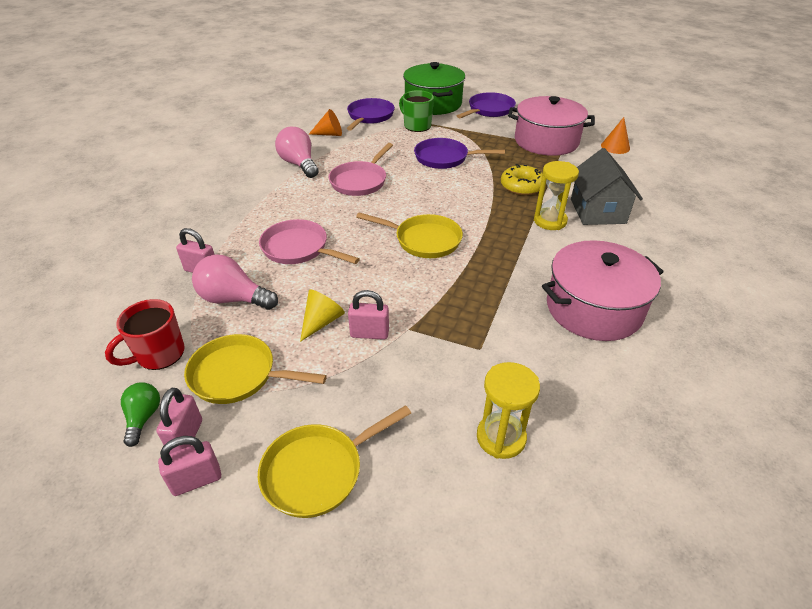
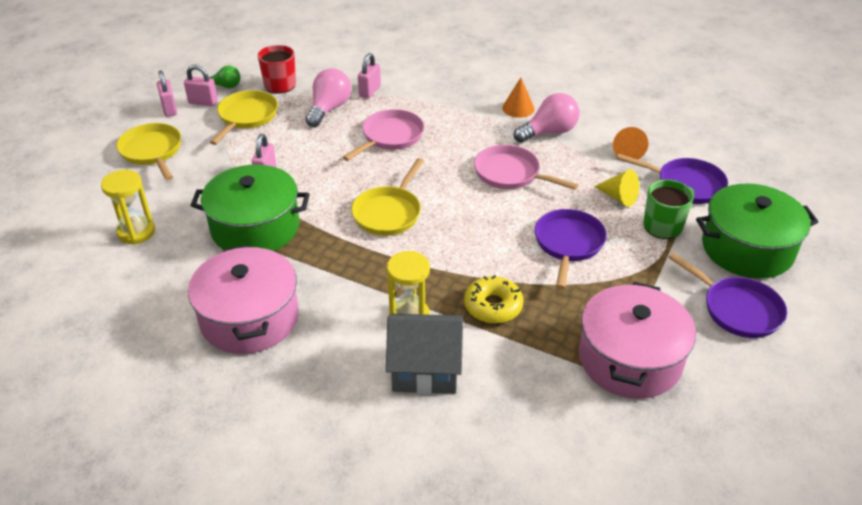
camera: 95 degrees right, 0 degrees up
(322, 321) = (288, 151): yellow cone -> yellow cone (619, 197)
(465, 326) = (255, 228): none -> green pot
(615, 147) = (618, 447): orange cone -> orange cone (518, 108)

